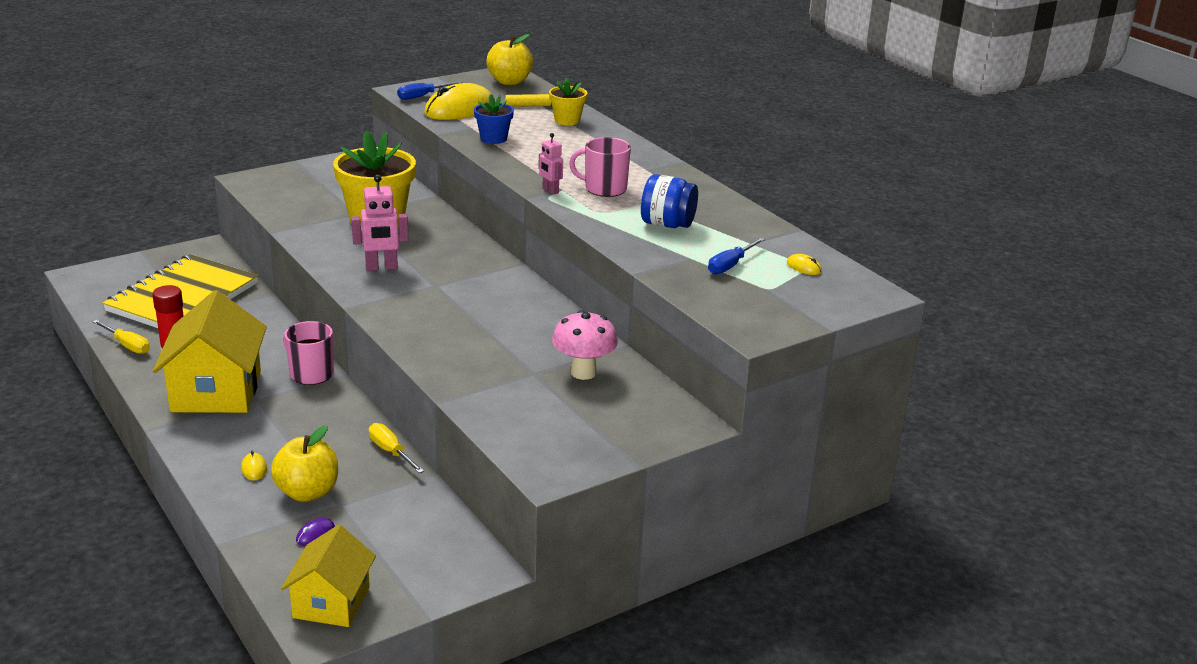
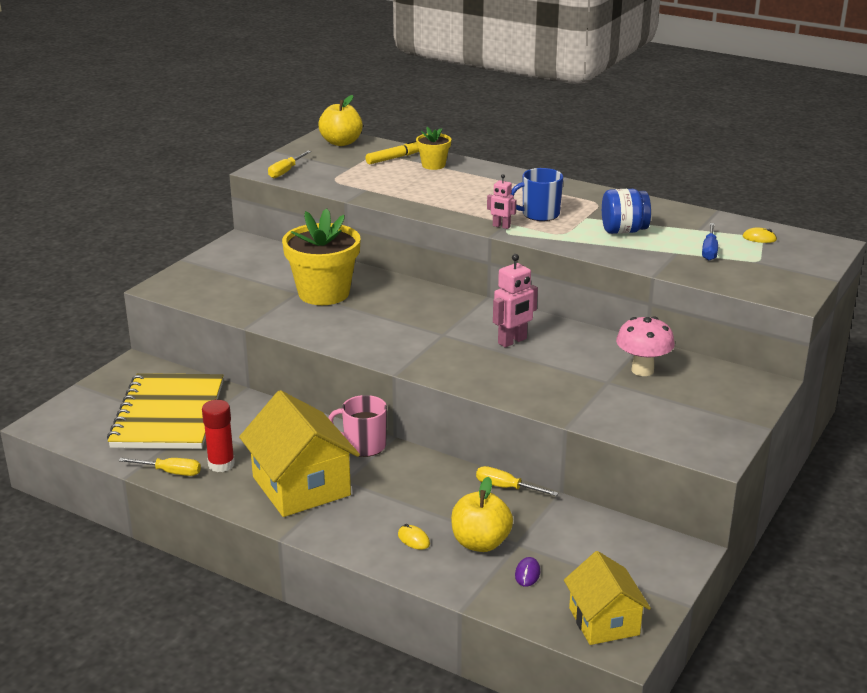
camera: 25 degrees left, 0 degrees up
(381, 268) = (380, 332): pink robot -> pink robot (512, 341)
(422, 96) = (286, 171): blue screwdriver -> yellow screwdriver
(459, 109) = (333, 176): yellow mouse -> none
(493, 139) = (396, 194): blue flower pot -> none
(604, 189) = (539, 214): pink mug -> blue mug

